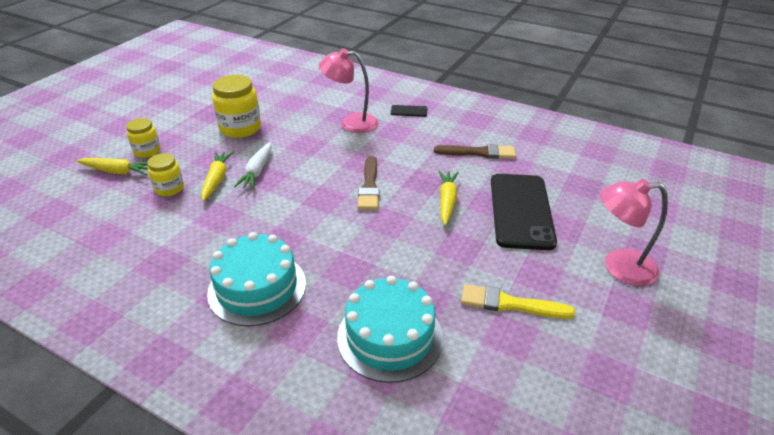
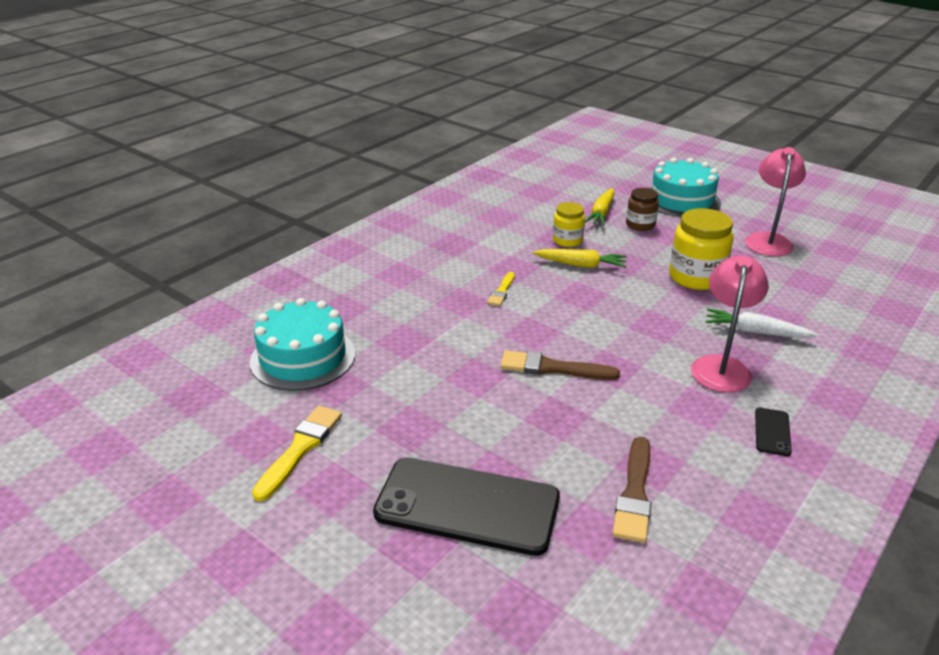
camera: 100 degrees right, 5 degrees down
(147, 151) = (640, 225): yellow jar -> brown jar
(257, 171) = (595, 289): white carrot -> white carrot (755, 332)
(257, 288) = (401, 289): turquoise cake -> turquoise cake (681, 200)
(261, 220) = (502, 291): none -> yellow brush
(447, 201) = (506, 432): yellow carrot -> none
(619, 267) = (310, 581): pink lamp -> pink lamp (768, 240)

